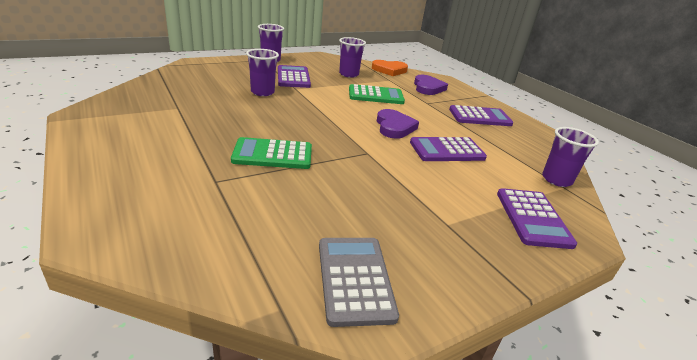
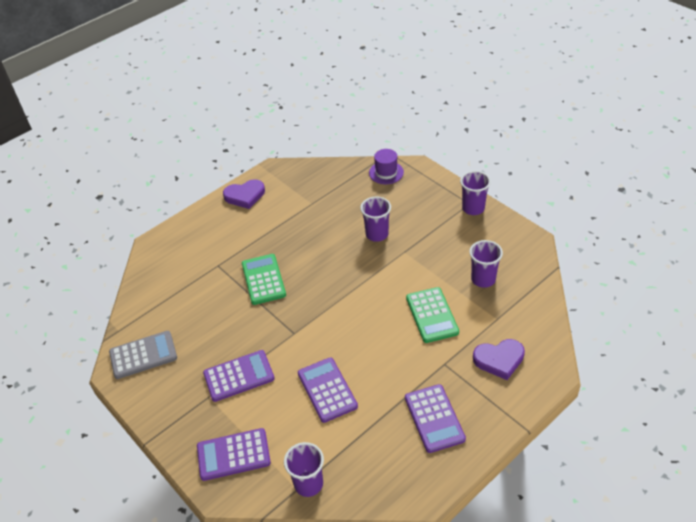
camera: 85 degrees right, 15 degrees up
(183, 72) = (386, 172): none -> purple hat
(293, 77) = (433, 241): purple calculator -> purple calculator (239, 376)
(389, 70) = (536, 312): orange heart -> none
(394, 127) = (357, 343): purple heart -> purple heart (245, 196)

